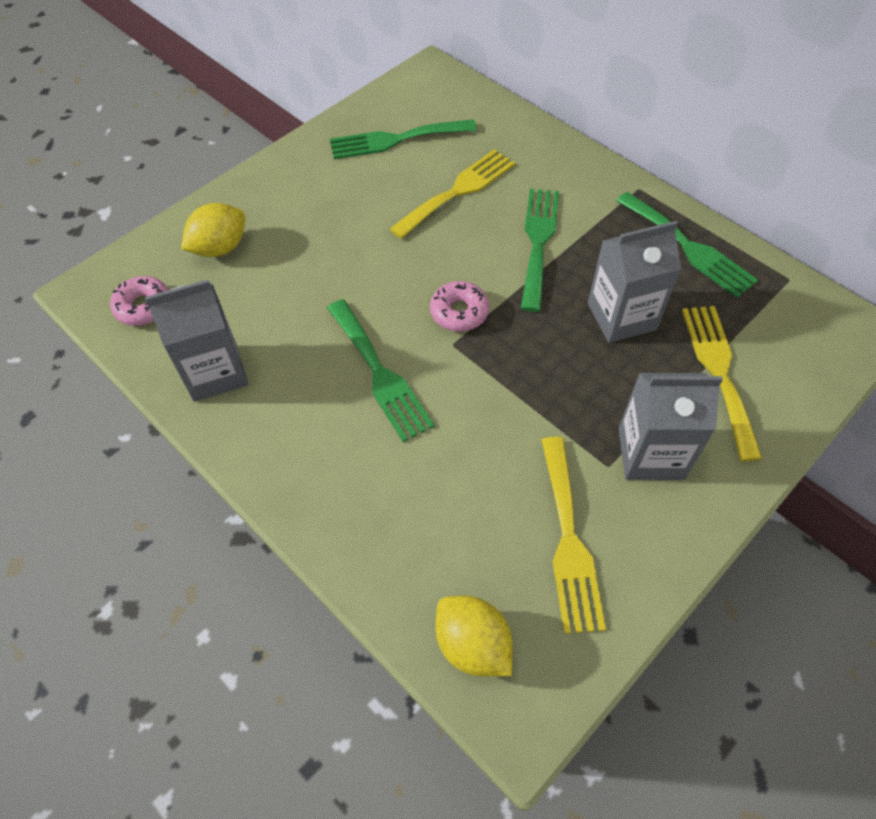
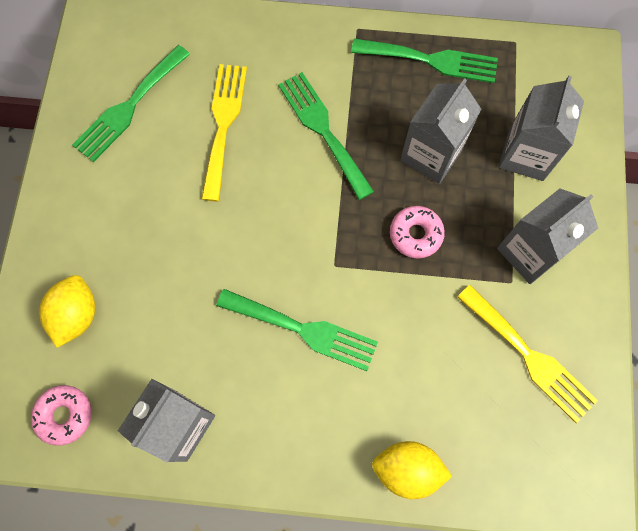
camera: 40 degrees left, 15 degrees up
(459, 312) = (316, 235): pink donut -> pink donut (415, 234)
(472, 644) = (530, 476): yellow lemon -> yellow lemon (407, 469)
(719, 372) = (526, 154): yellow fork -> grey carton

